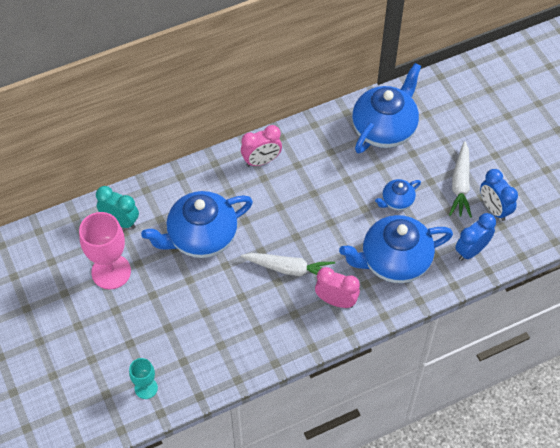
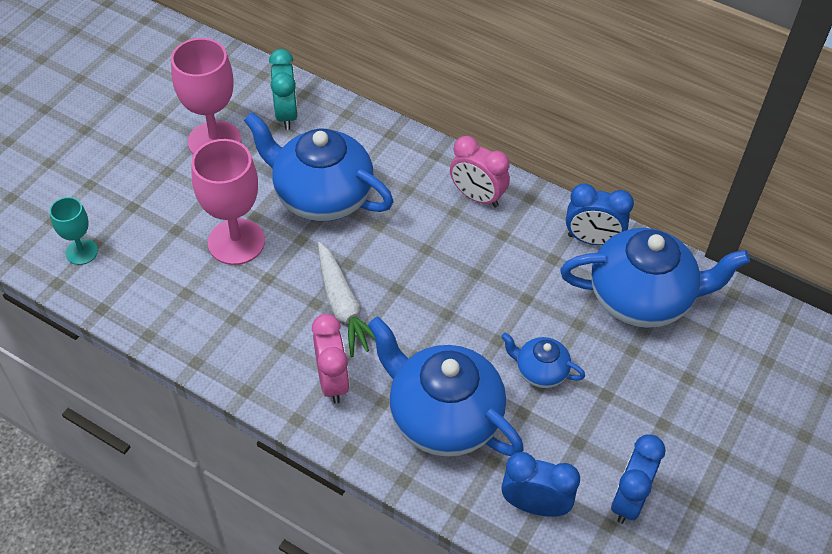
camera: 55 degrees right, 5 degrees down
(202, 299) = (236, 242): none -> pink goblet
(331, 126) = (592, 240): none -> blue clock
(460, 185) = (632, 435): white carrot -> none

